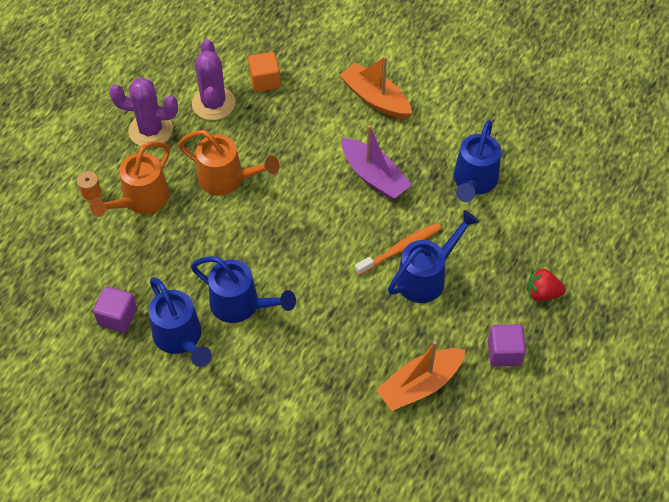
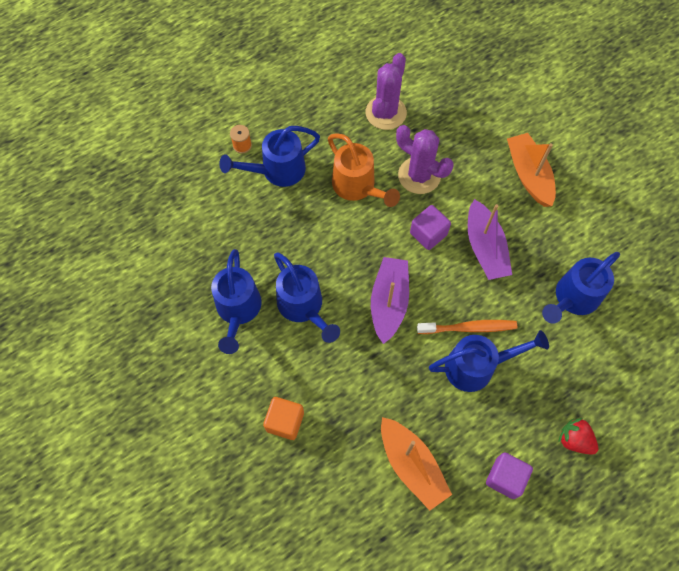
camera: 30 degrees right, 10 degrees up
(117, 317) = (200, 264): purple cube -> purple cube (428, 234)
(141, 200) = (277, 171): orange watering can -> blue watering can
(150, 130) = (320, 112): purple cactus -> purple cactus (419, 175)
(265, 81) = (441, 112): orange cube -> orange cube (285, 421)
(317, 262) = (389, 302): none -> purple boat
(420, 385) = (411, 465): orange boat -> orange boat turned 120 degrees counterclockwise

